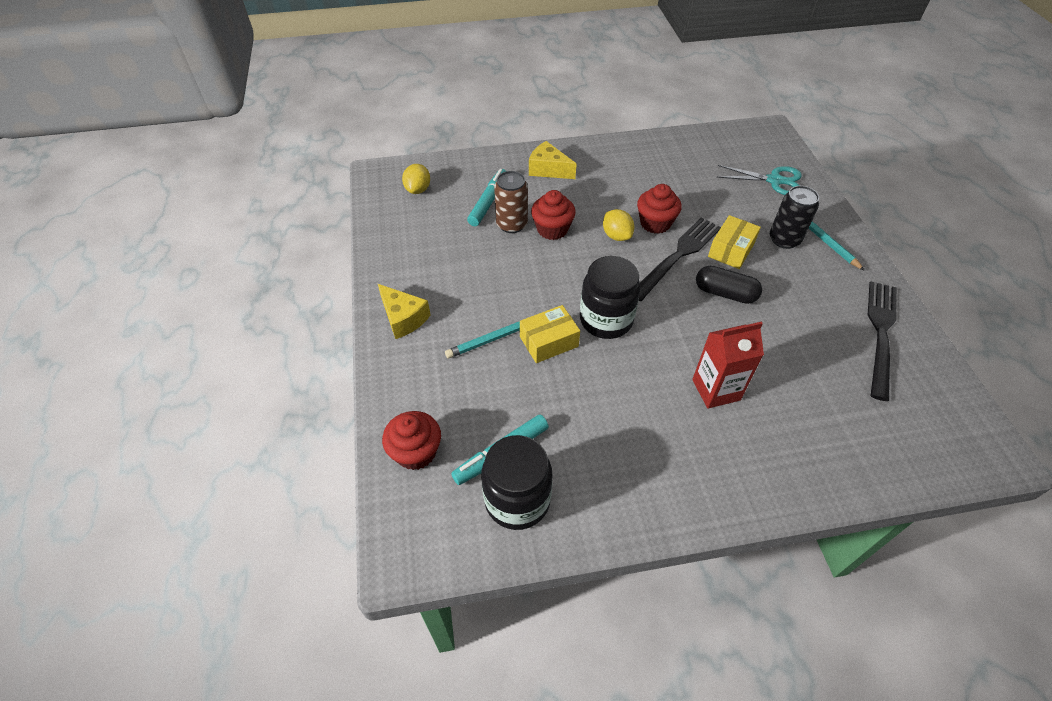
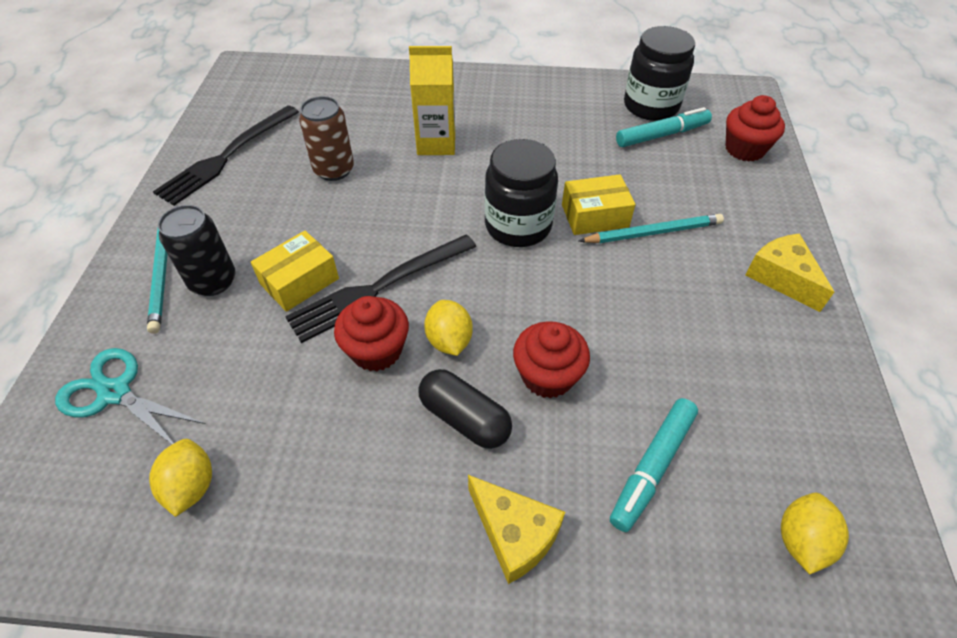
camera: 165 degrees left, 0 degrees up
(512, 224) = (614, 402): brown can -> brown can (334, 170)
(700, 158) = (191, 486): none -> yellow lemon
(716, 390) = (436, 143): red carton -> yellow carton
(725, 293) = (355, 227): black capsule -> black capsule (465, 418)

